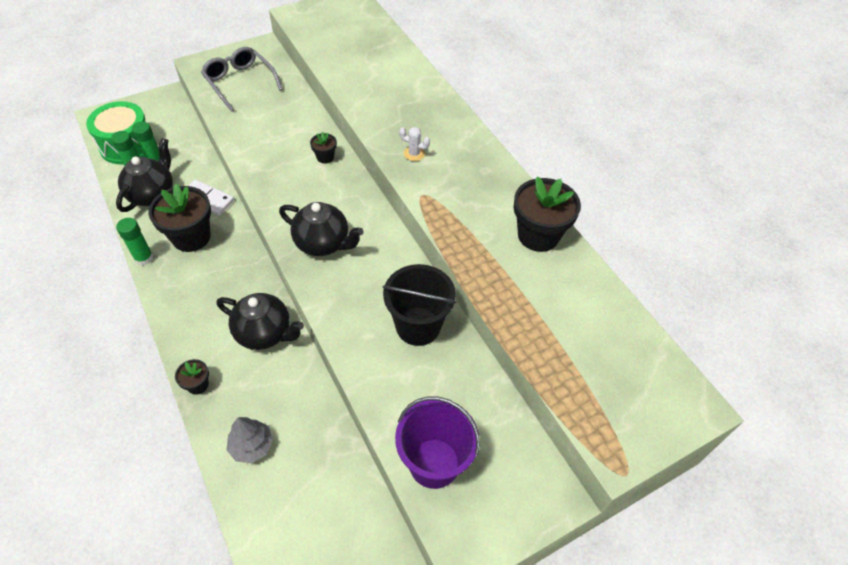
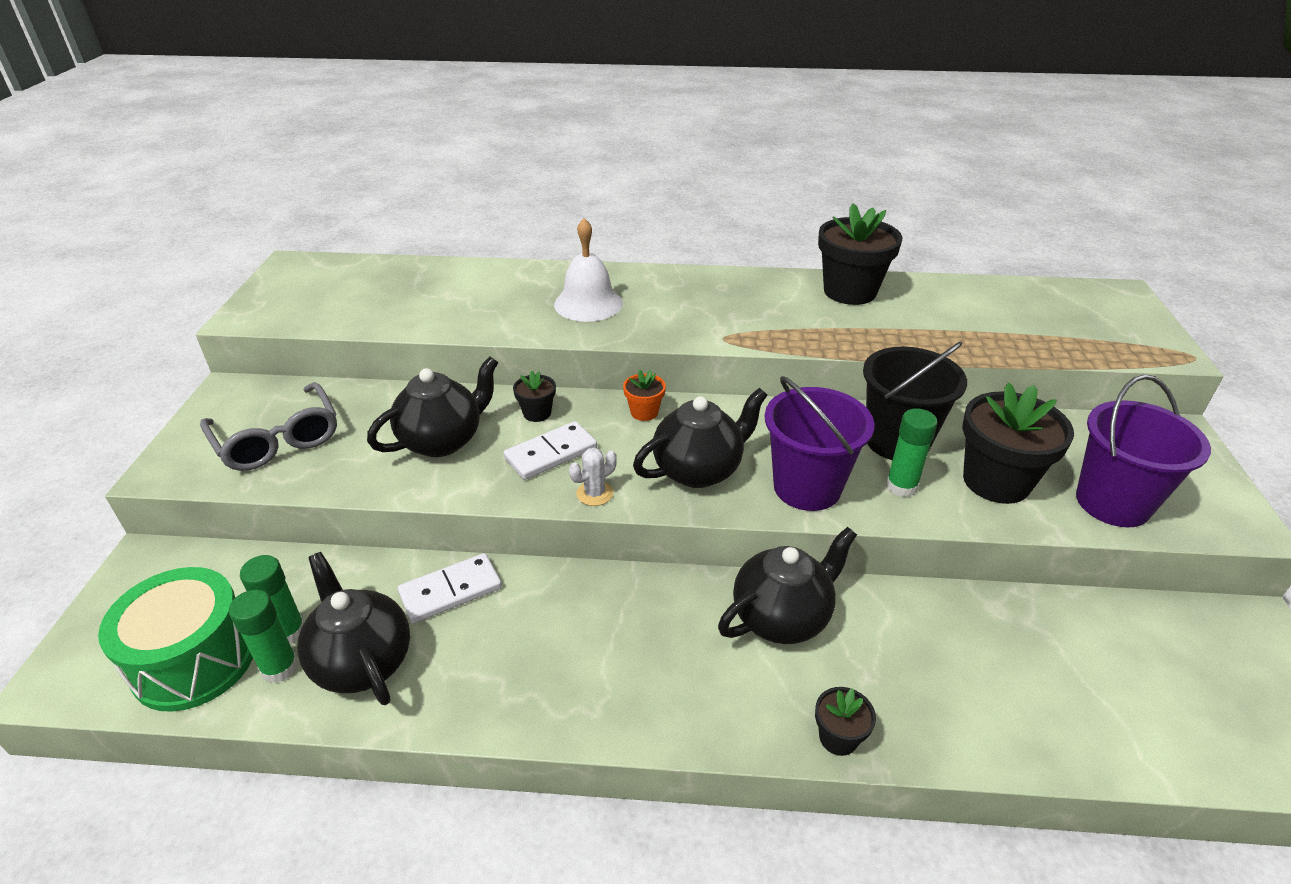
camera: 55 degrees left, 15 degrees down
(144, 258) = (505, 725): green glue stick -> green glue stick (901, 486)
(191, 237) = (515, 640): black flower pot -> black flower pot (996, 481)
(240, 83) = (277, 439): grey glasses -> grey glasses turned 120 degrees counterclockwise
(251, 445) = (985, 706): grey tree -> none
(277, 135) = (442, 440): none -> black teapot
(295, 179) = (551, 453): none -> white domino
(340, 296) = (807, 487): none -> purple bucket
(358, 198) = (644, 412): none -> orange flower pot
(411, 122) = (588, 303): none -> white bell
(414, 154) = (646, 320): white cactus -> white cactus (594, 493)

